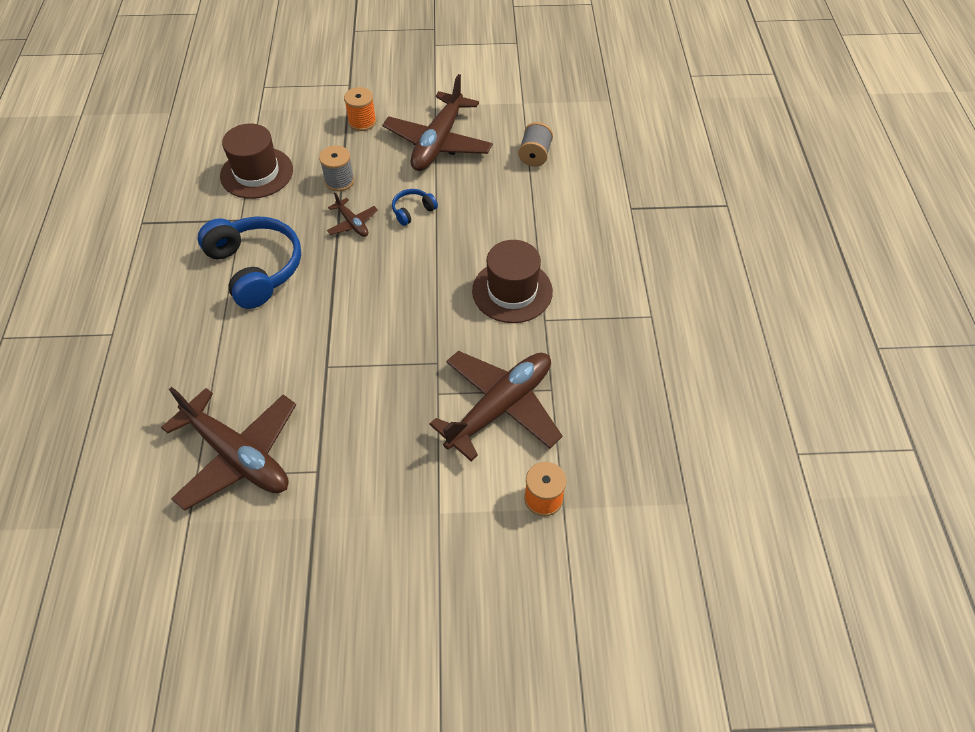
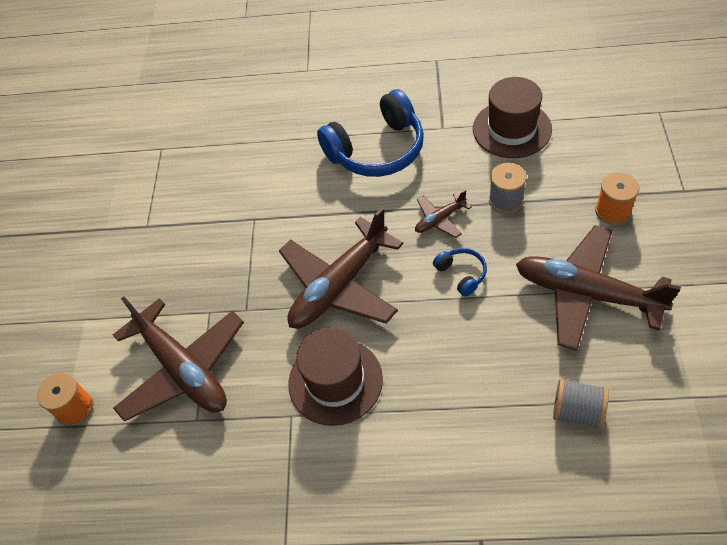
camera: 100 degrees right, 0 degrees up
(238, 455) = (173, 171): brown plane -> brown plane (339, 286)

